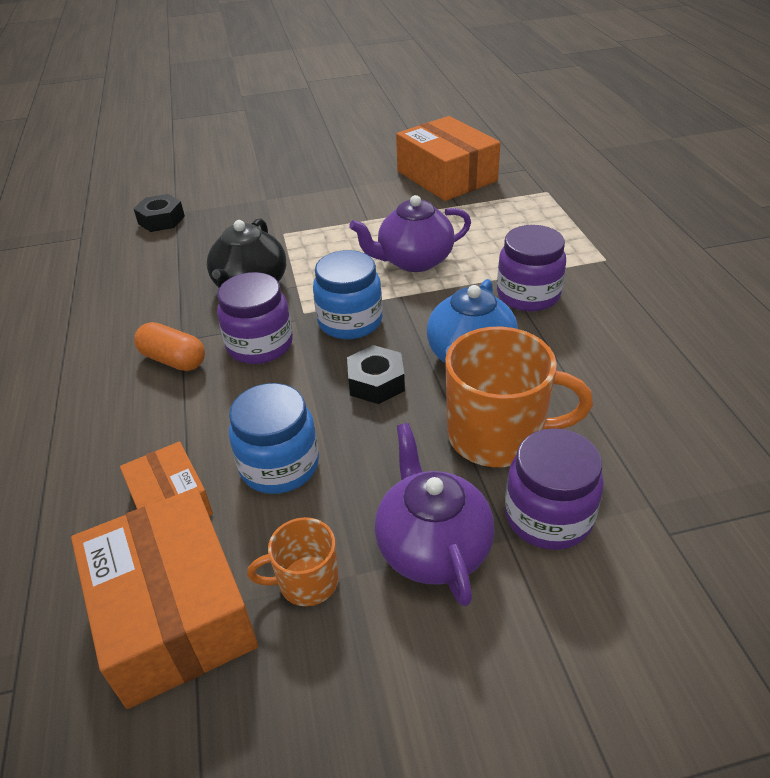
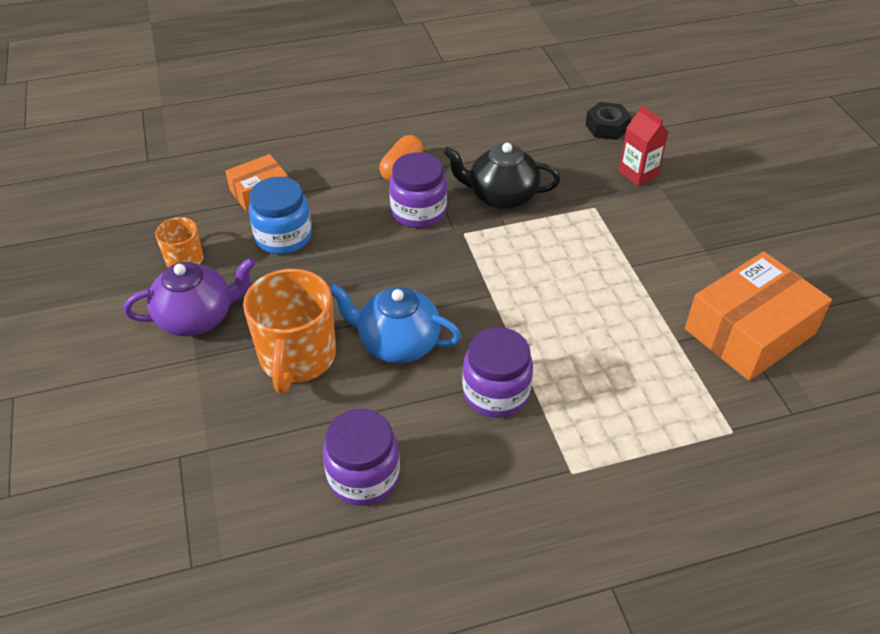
camera: 85 degrees right, 5 degrees up
(174, 612) = (178, 207): orange box -> none
(242, 208) = (638, 174): none -> red carton
(350, 321) = (450, 263): blue jar -> none
(376, 382) = (367, 283): black nut -> none
(414, 261) = (553, 304): purple teapot -> none
(548, 516) = (210, 382): purple jar -> purple jar (363, 476)

